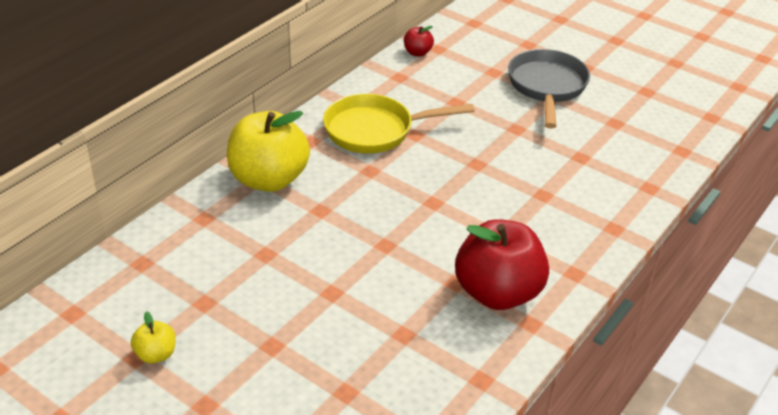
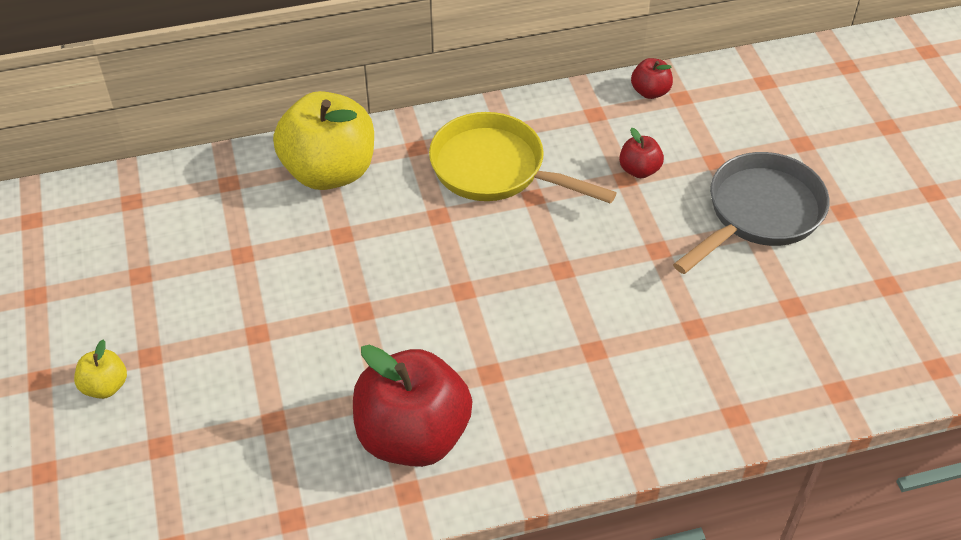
camera: 40 degrees right, 10 degrees up
(156, 354) = (52, 303): yellow apple -> yellow apple (105, 386)
(459, 94) = (639, 170): none -> red apple

